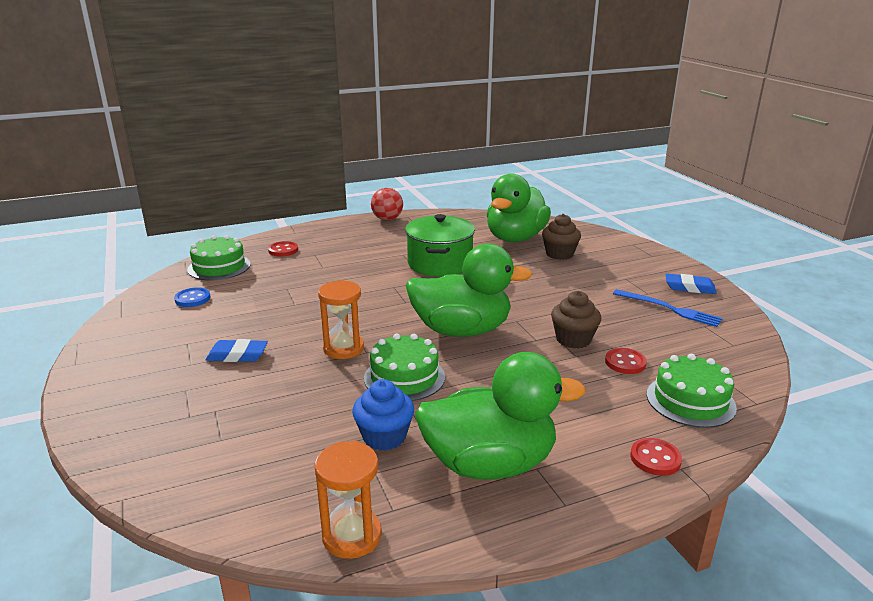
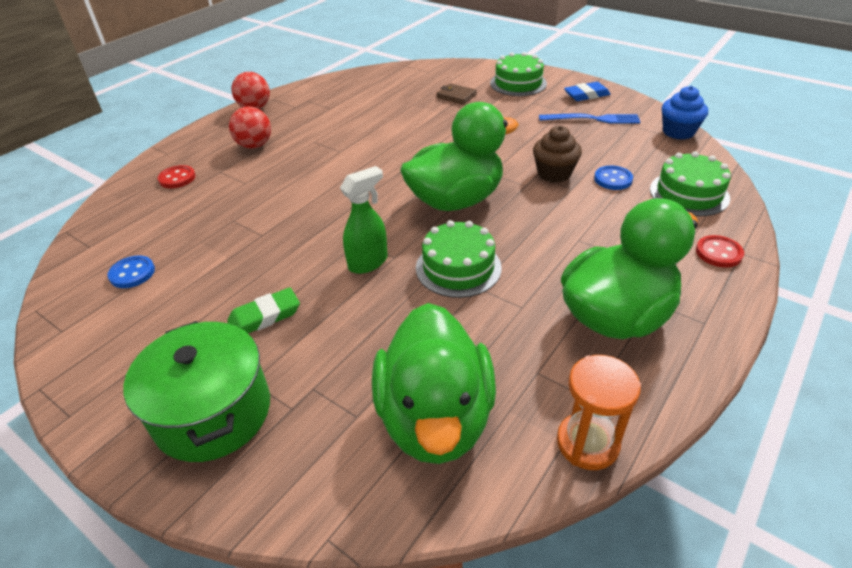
camera: 30 degrees left, 15 degrees up
(219, 267) = (120, 223): green cake -> green cake (518, 83)
(237, 355) = (265, 316): blue eraser -> green eraser
(343, 348) = (368, 262): orange hourglass -> green spray bottle
(357, 244) = (255, 145): none -> red ball
(384, 437) = (506, 334): blue cupcake -> blue cupcake (678, 132)
(440, 263) = (361, 140): green pot -> green pot (213, 412)
(515, 238) = (402, 92): green duck -> green duck (435, 418)
(559, 254) = (456, 96): brown cupcake -> brown wallet
(625, 362) = (613, 179): red button -> blue button

